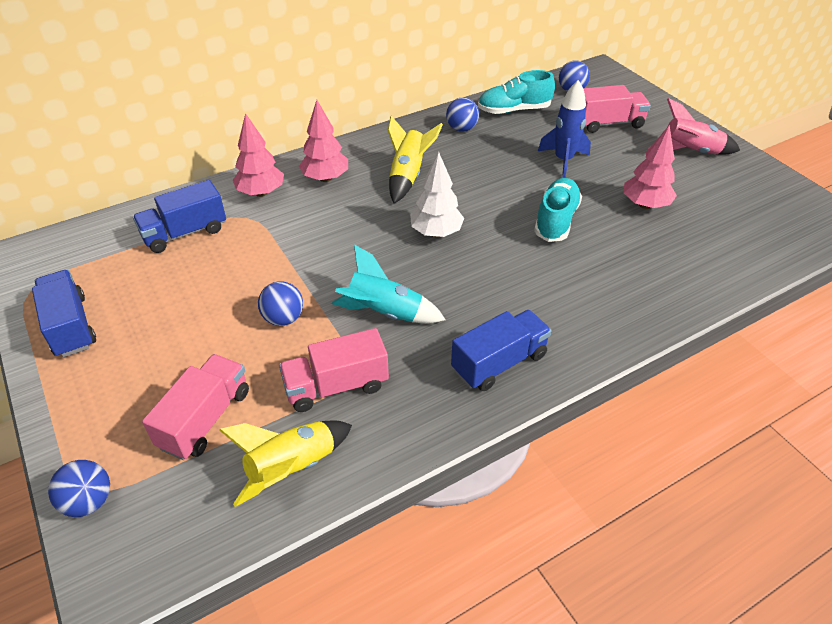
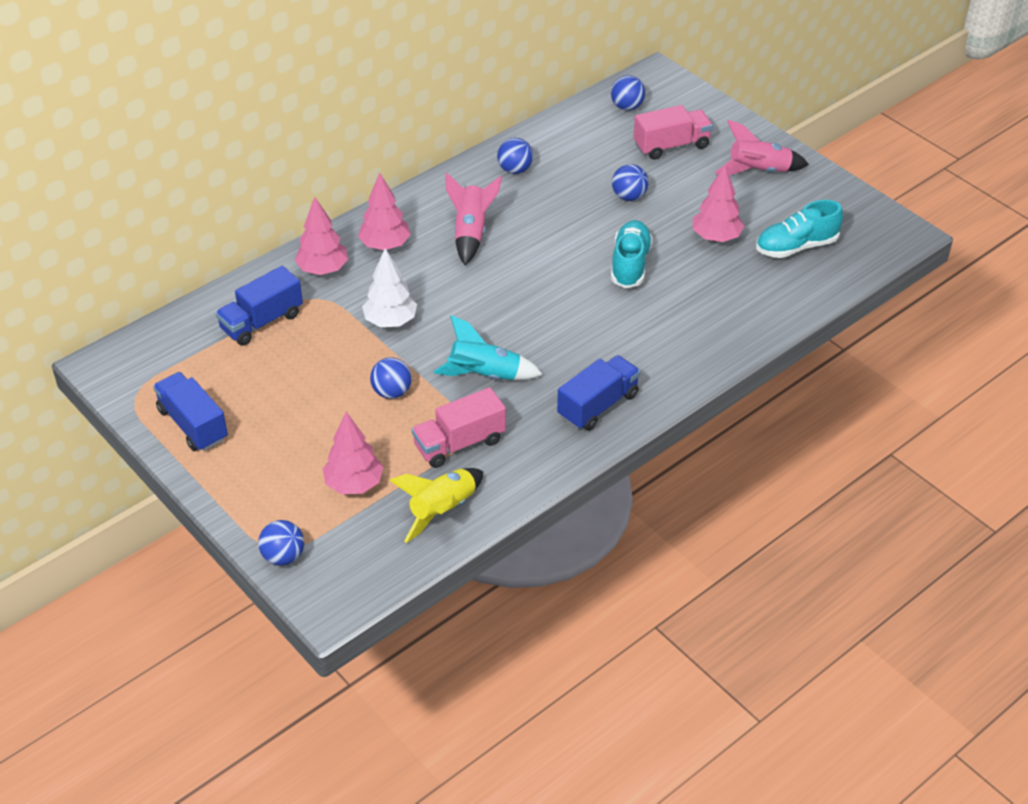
camera: 10 degrees left, 0 degrees up
(205, 419) = (354, 484): pink truck -> pink tree
(408, 176) = (471, 233): yellow rocket -> pink rocket
(436, 233) = (514, 291): white tree -> white tree (390, 321)
(514, 110) = (567, 140): turquoise shoe -> turquoise shoe (796, 247)
(563, 161) = (629, 196): blue rocket -> blue ball

